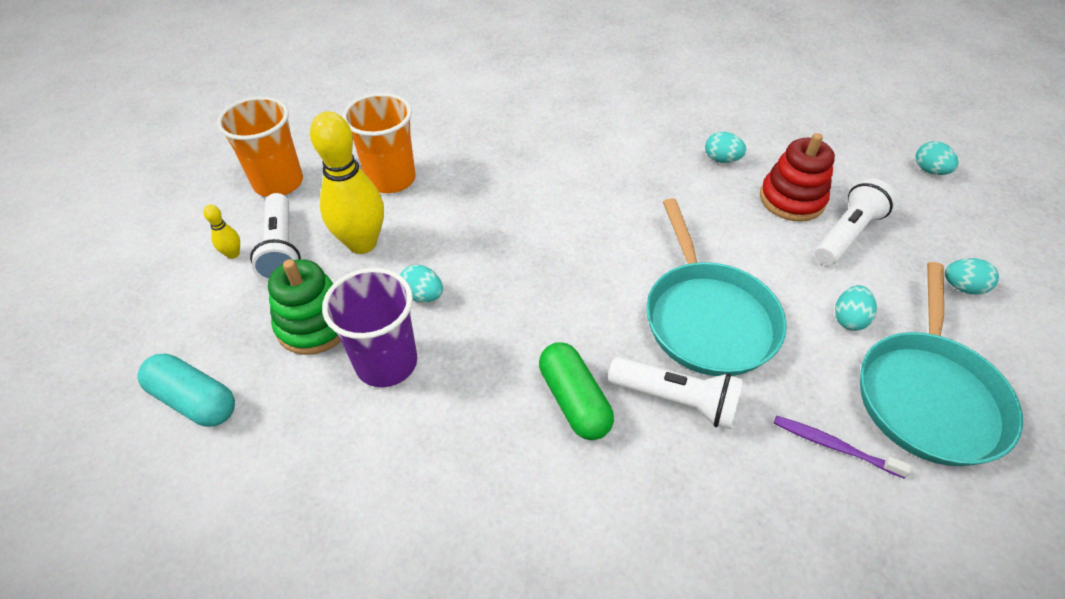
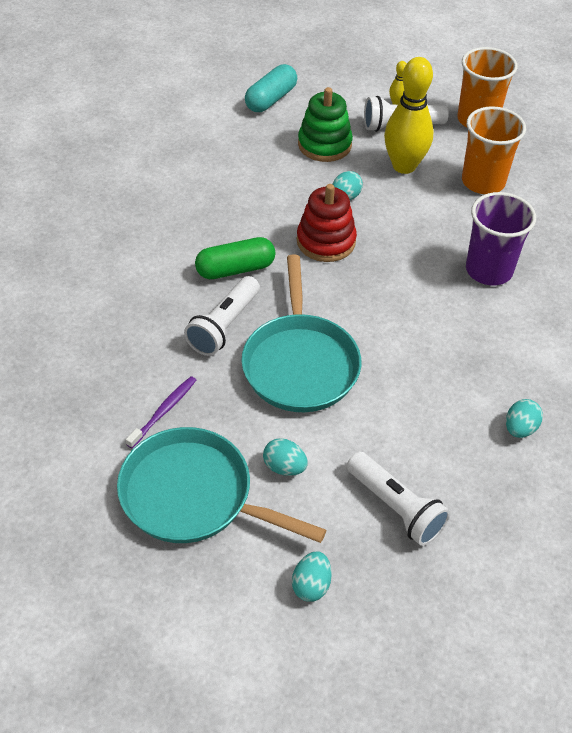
camera: 95 degrees right, 0 degrees up
(386, 362) = (285, 178): purple cup -> purple cup (489, 270)
(707, 318) = (300, 363): turquoise pan -> turquoise pan turned 90 degrees counterclockwise
(791, 199) = (452, 474): red stacking toy -> red stacking toy (326, 241)
(929, 170) = (506, 644): turquoise egg -> none

